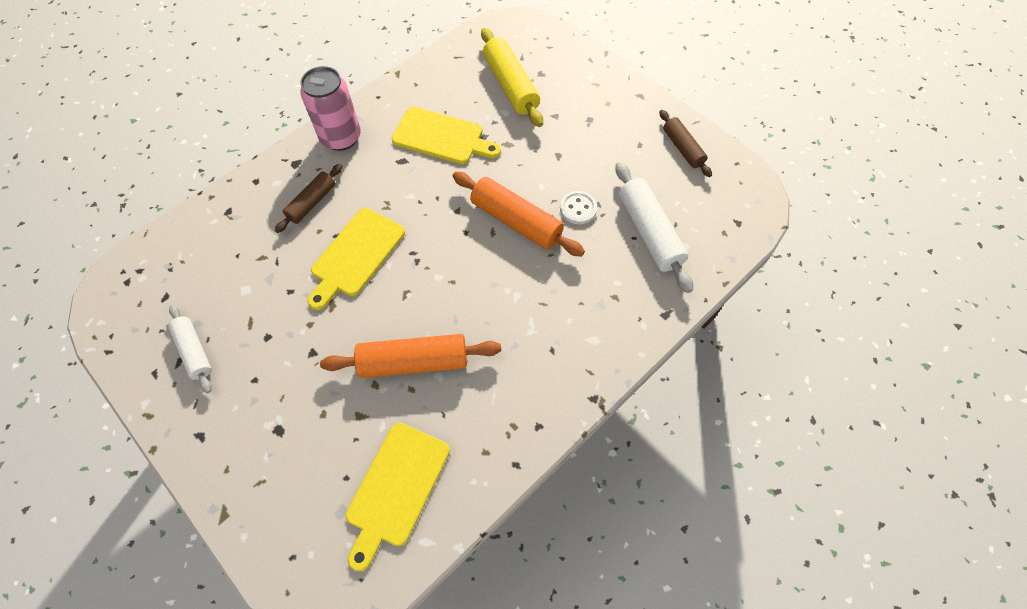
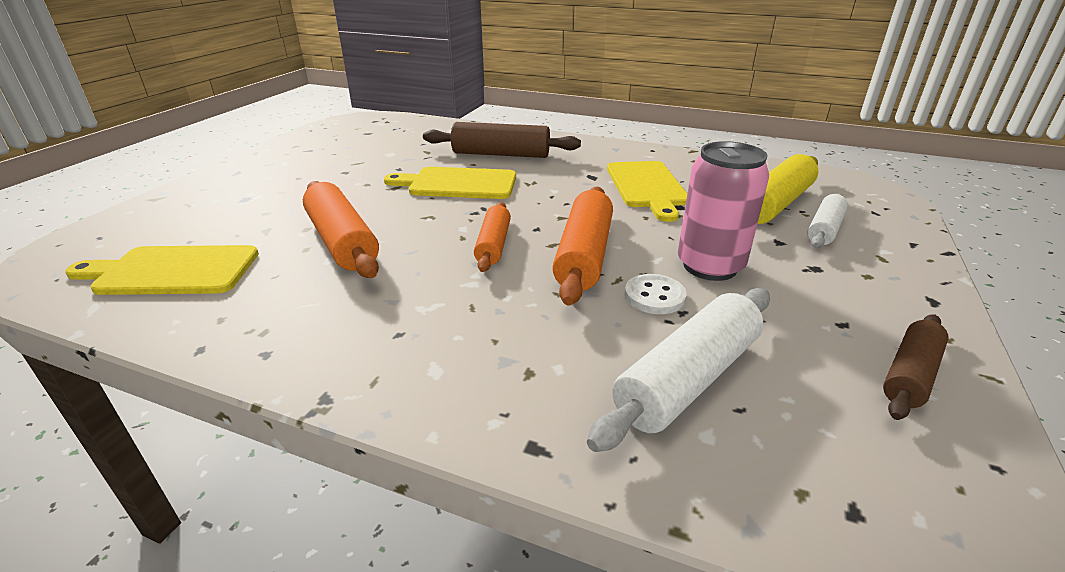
camera: 65 degrees right, 30 degrees down
(194, 351) = (320, 152): white rolling pin -> white rolling pin (824, 229)
(312, 203) = (501, 154): brown rolling pin -> brown rolling pin, size x1.62
(341, 137) = (585, 148): pink can -> pink can (710, 266)
(474, 266) = (493, 245): none -> orange rolling pin

